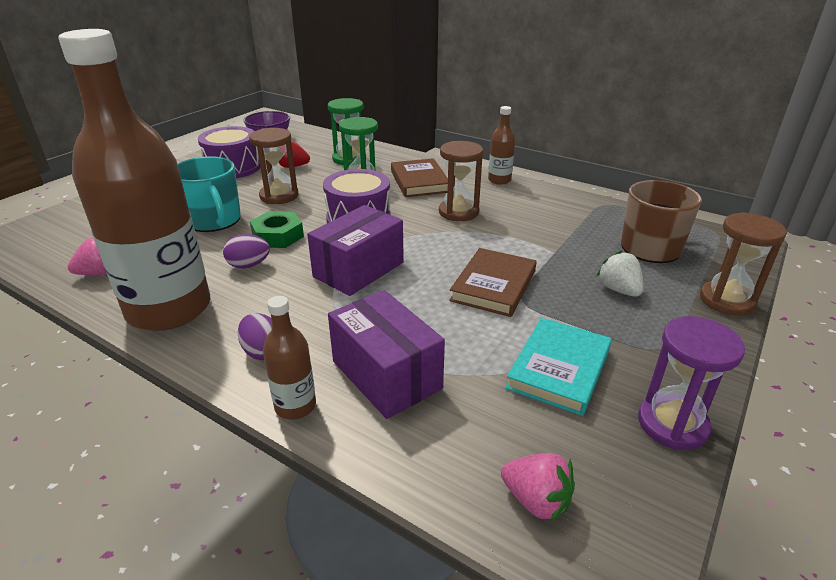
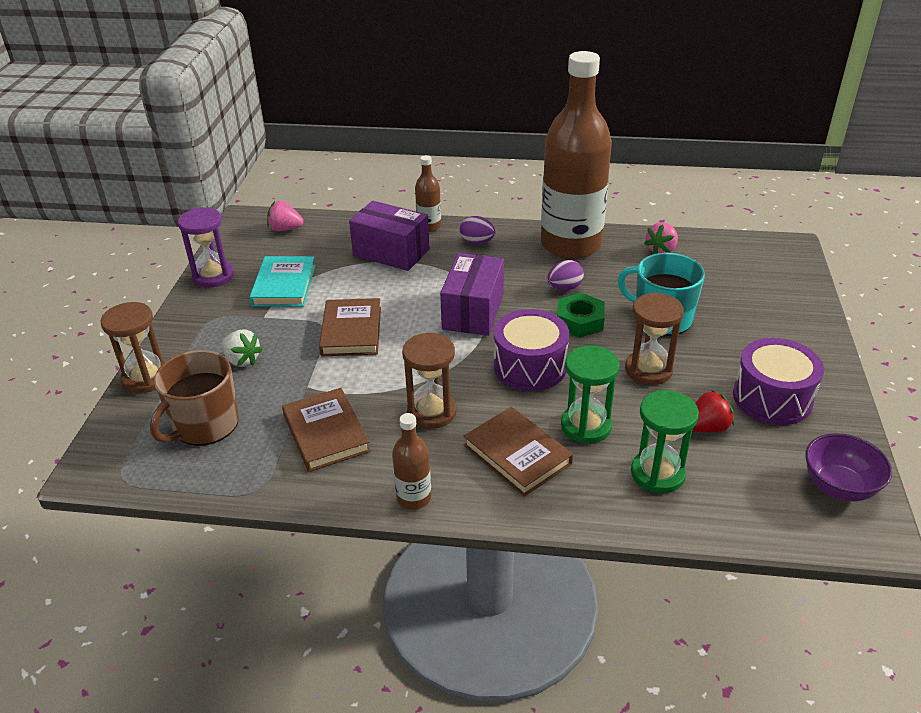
camera: 155 degrees right, 5 degrees up
(547, 220) = (326, 433): none -> brown book

